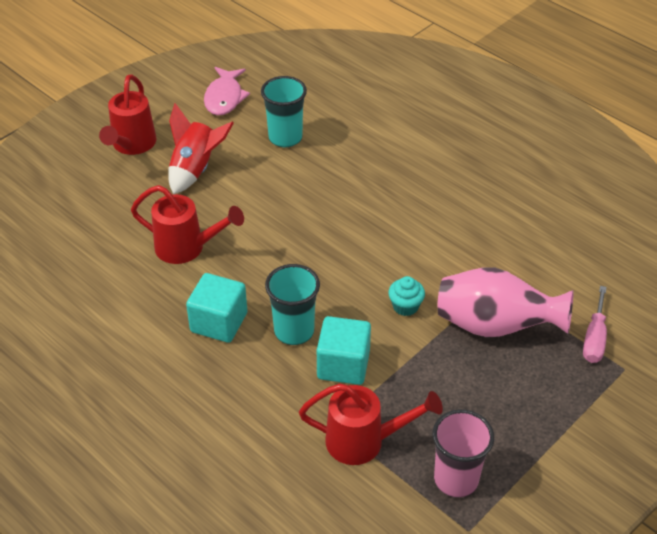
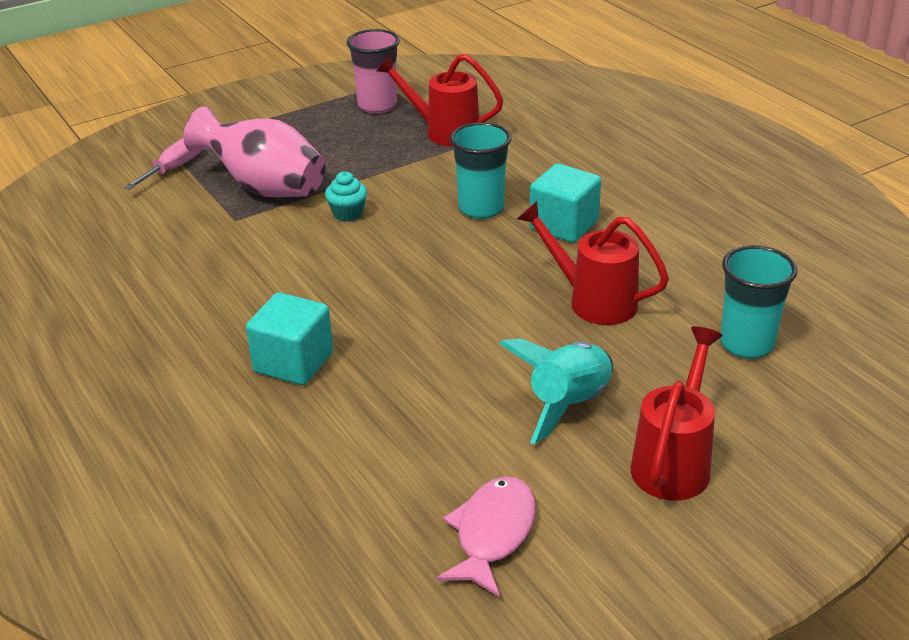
camera: 165 degrees left, 10 degrees down
(195, 169) = (568, 404): red rocket -> turquoise rocket
(285, 138) = (407, 435): turquoise cup -> turquoise cup (746, 344)
(343, 365) = (439, 179): turquoise cube -> turquoise cube (293, 362)

